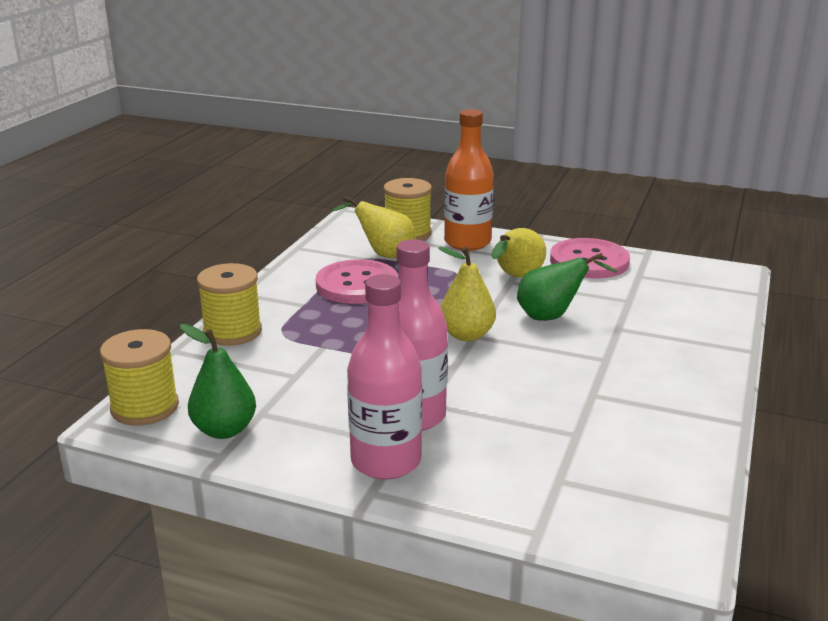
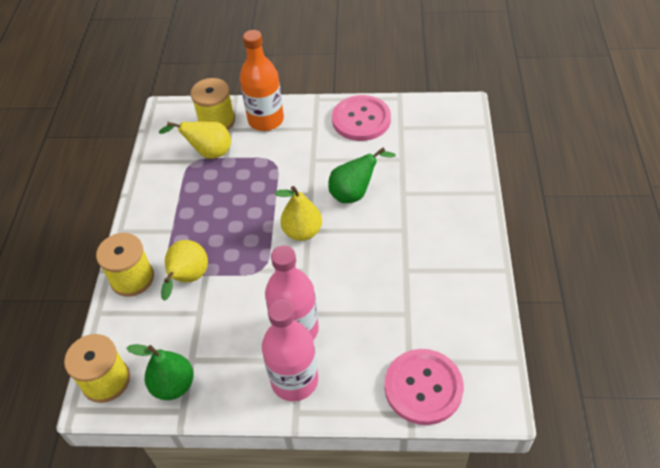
camera: 15 degrees left, 25 degrees up
(357, 285) = (202, 196): pink button -> pink button (423, 387)
(516, 277) = (315, 154): yellow pear -> yellow pear (188, 279)

